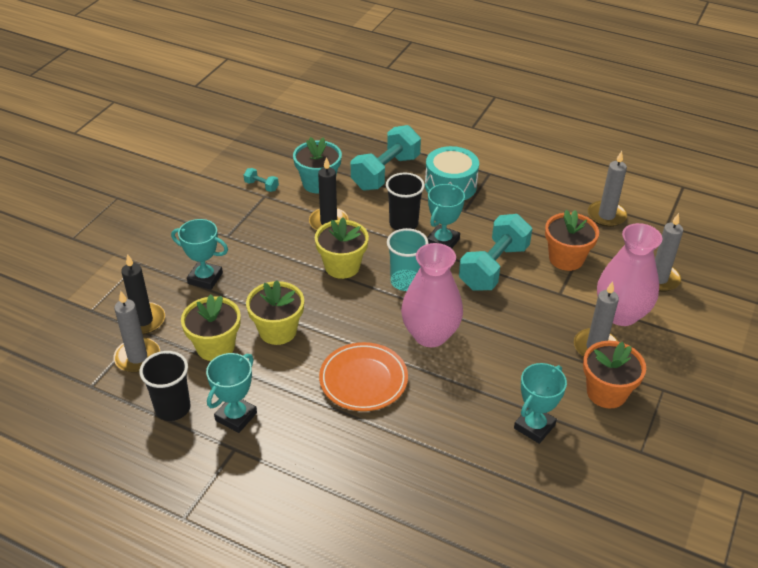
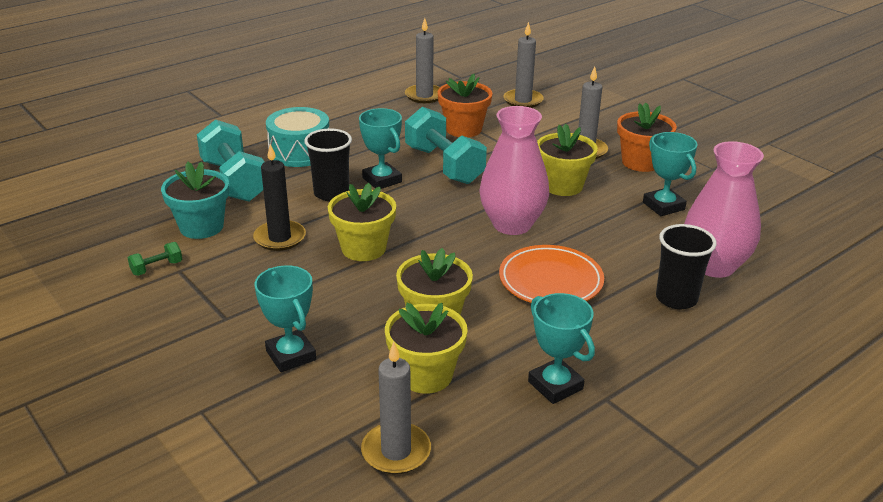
camera: 65 degrees left, 10 degrees down
(143, 320) = (327, 431): black candle -> none
(172, 408) = (512, 437): black cup -> black cup (676, 298)
(205, 278) = (291, 355): turquoise trophy -> turquoise trophy turned 75 degrees counterclockwise
(261, 186) = (157, 268): turquoise dumbbell -> green dumbbell
(406, 281) = (423, 217): turquoise cup -> none
(517, 349) = (562, 186): none -> yellow flower pot
(621, 314) = (553, 128): pink vase -> pink vase (714, 266)

